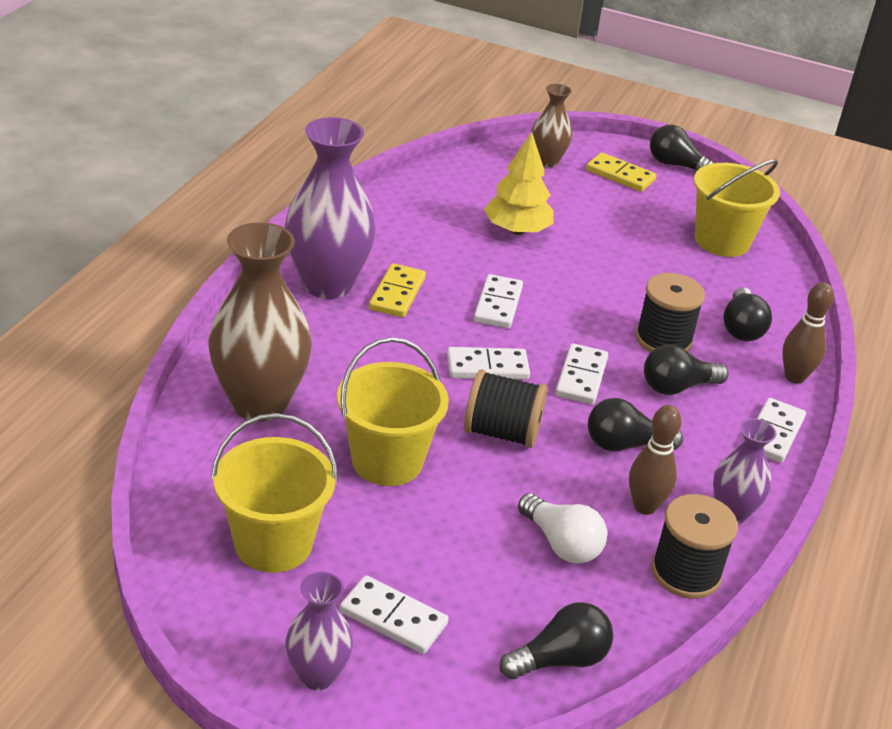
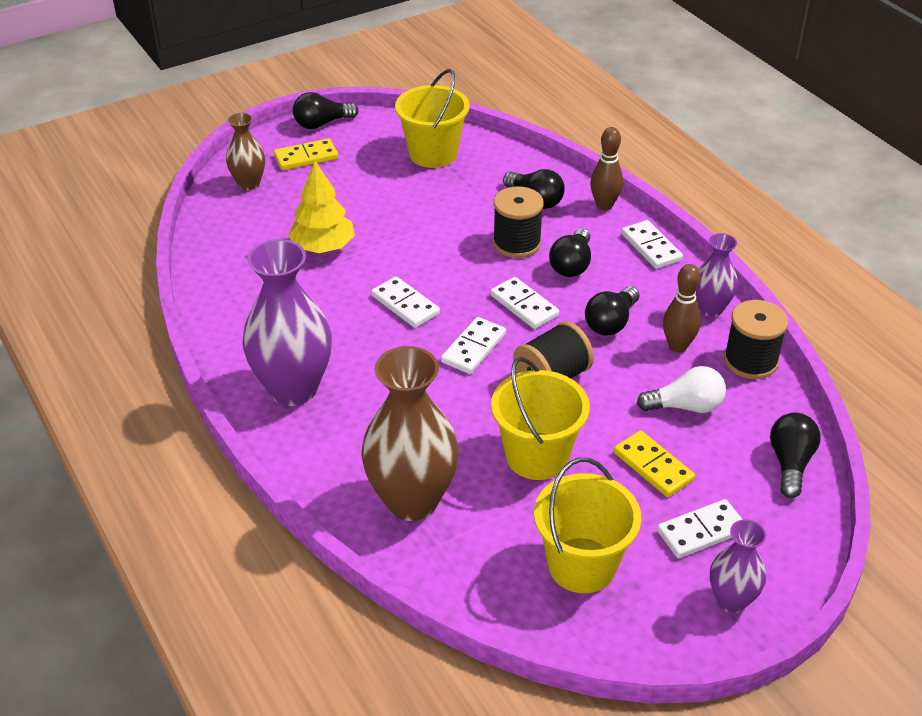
camera: 50 degrees left, 5 degrees up
(397, 294) = (342, 353): yellow domino -> yellow domino (653, 466)

